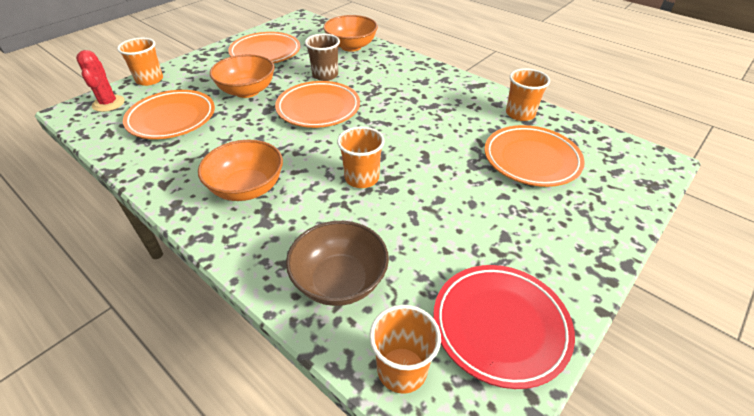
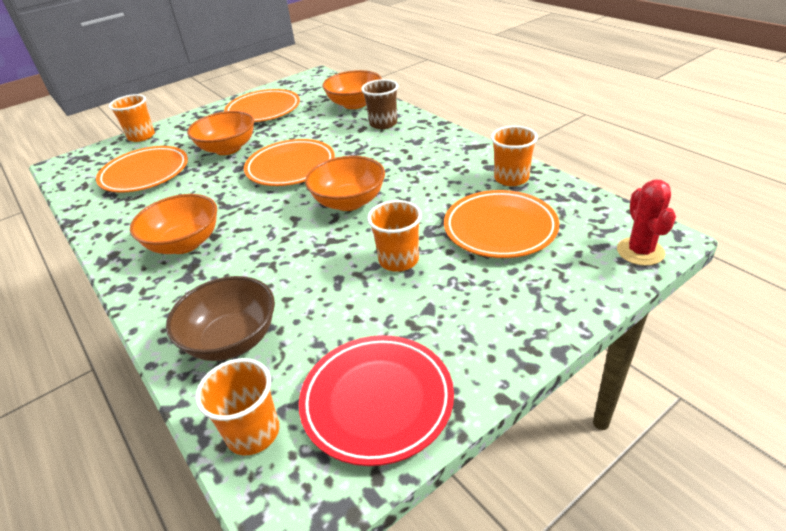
camera: 15 degrees right, 5 degrees down
(108, 103) = (95, 158): red cactus -> red cactus (640, 251)
(325, 75) = (313, 133): brown cup -> brown cup (383, 124)
(361, 178) = (302, 239): orange cup -> orange cup (398, 260)
(389, 140) = (349, 202): none -> orange bowl

